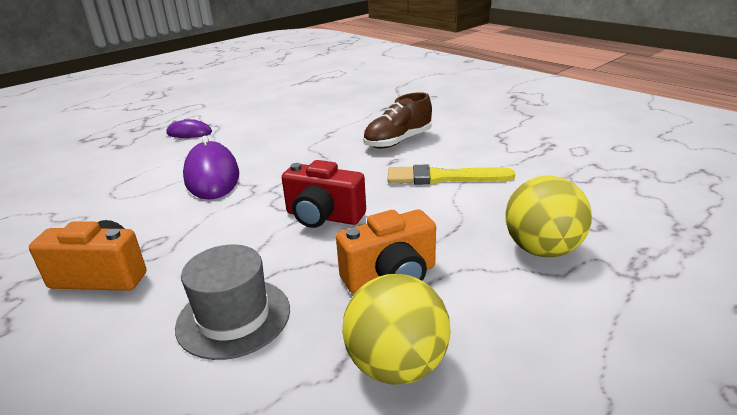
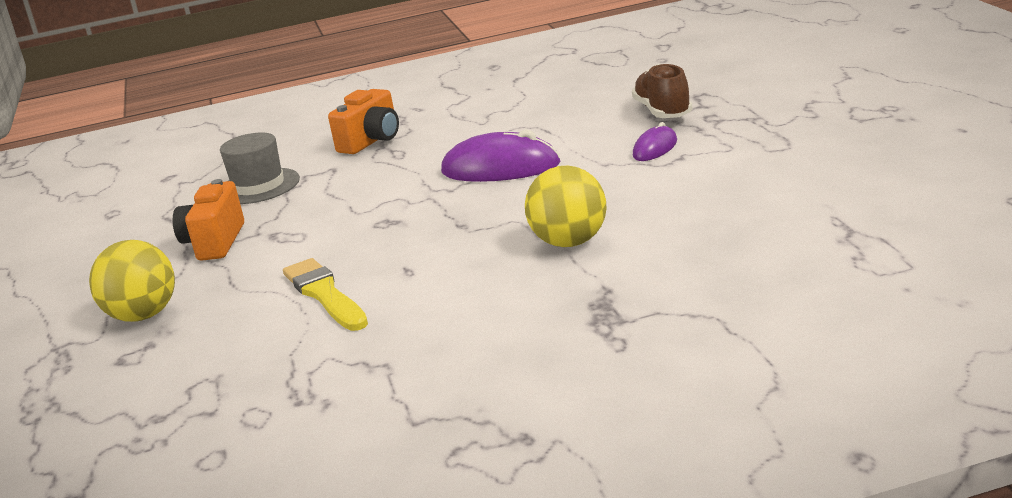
camera: 120 degrees right, 5 degrees down
(323, 217) = (339, 221): red camera -> none
(397, 365) = (139, 235): yellow ball -> yellow ball (570, 242)
(398, 141) = (459, 281): brown shoe -> brown shoe (663, 112)
(443, 177) = (325, 294): yellow brush -> yellow brush turned 60 degrees counterclockwise

